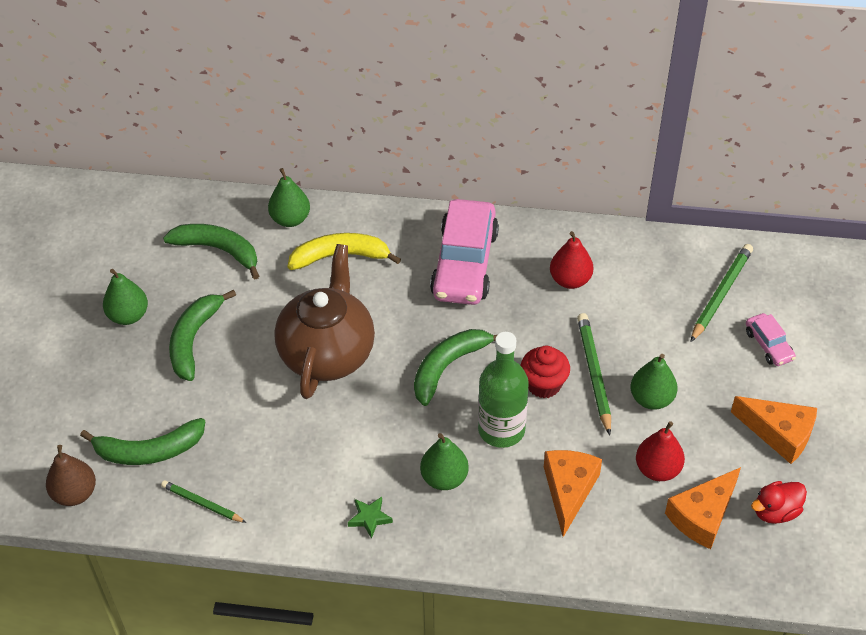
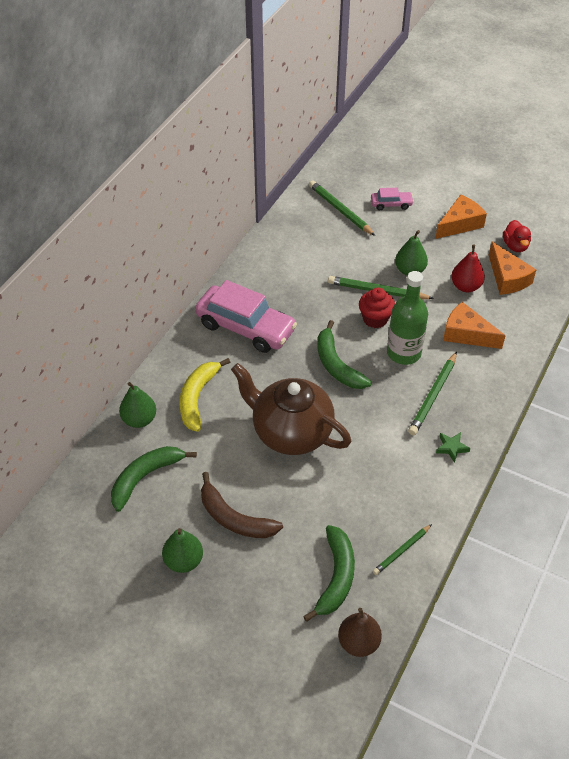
camera: 70 degrees left, 0 degrees up
(194, 339) = (234, 518): green banana -> brown banana
(444, 478) = (432, 396): green pear -> green pencil
(570, 280) = (291, 276): red pear -> none

